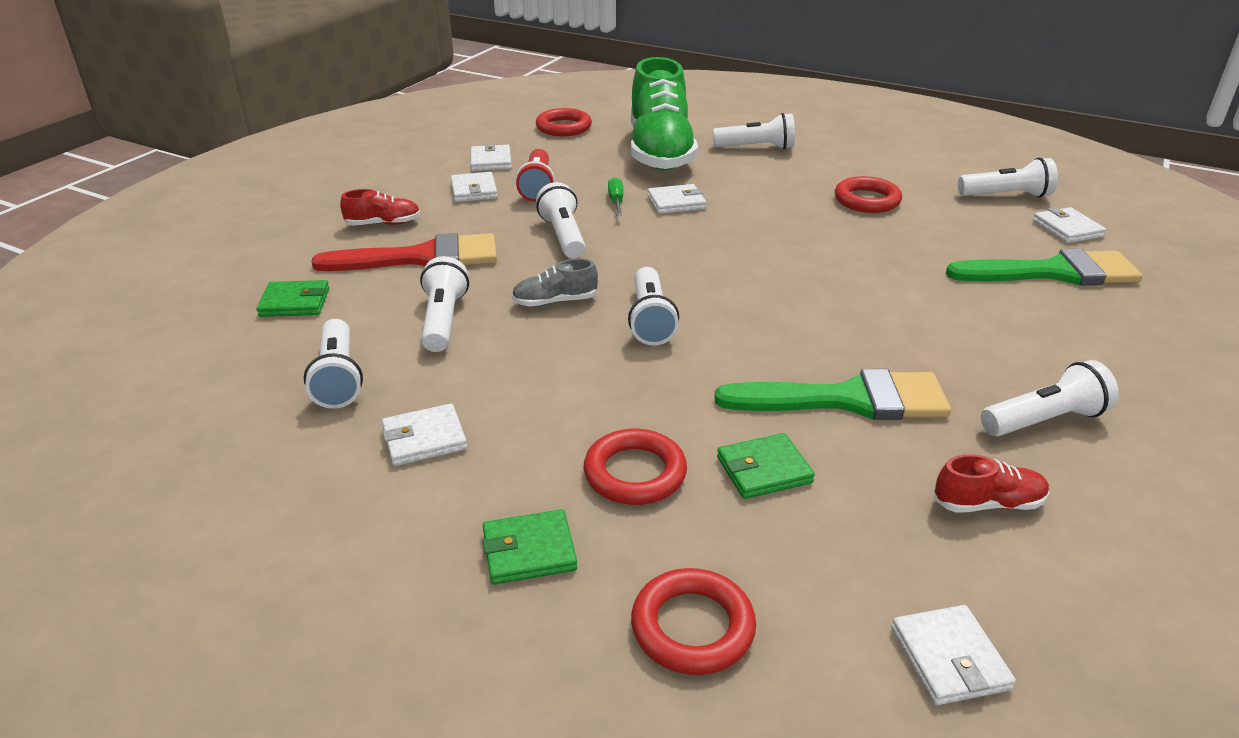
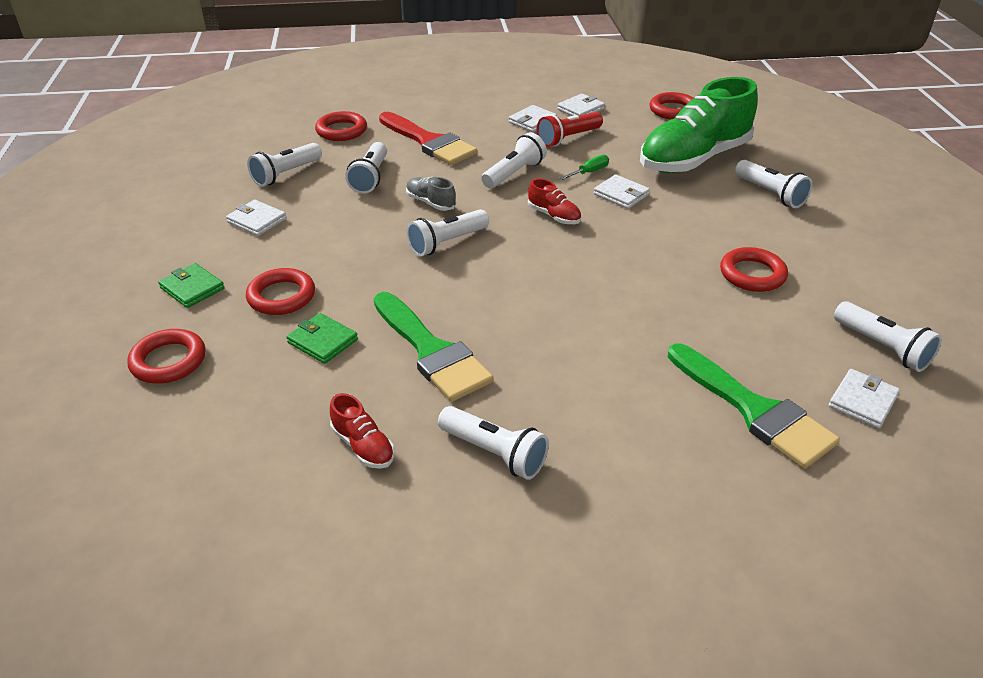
camera: 55 degrees right, 5 degrees up
(295, 302) = (341, 131): green wallet -> red ring
(383, 224) = (452, 114): red shoe -> red shoe (554, 216)
(443, 320) = (370, 178): white flashlight -> white flashlight turned 135 degrees clockwise
(949, 658) = (199, 463): white wallet -> none

